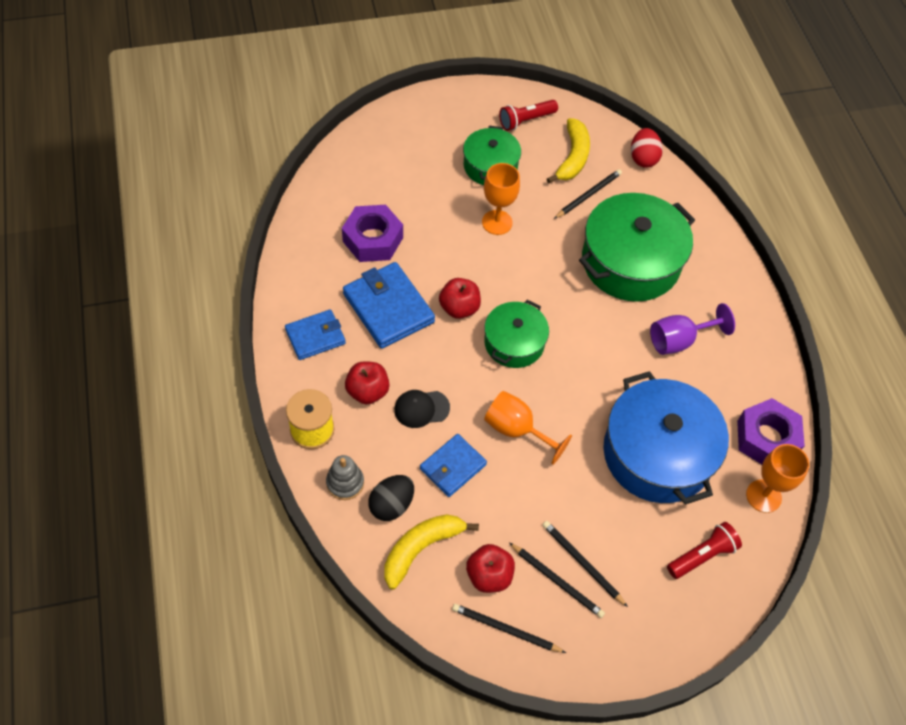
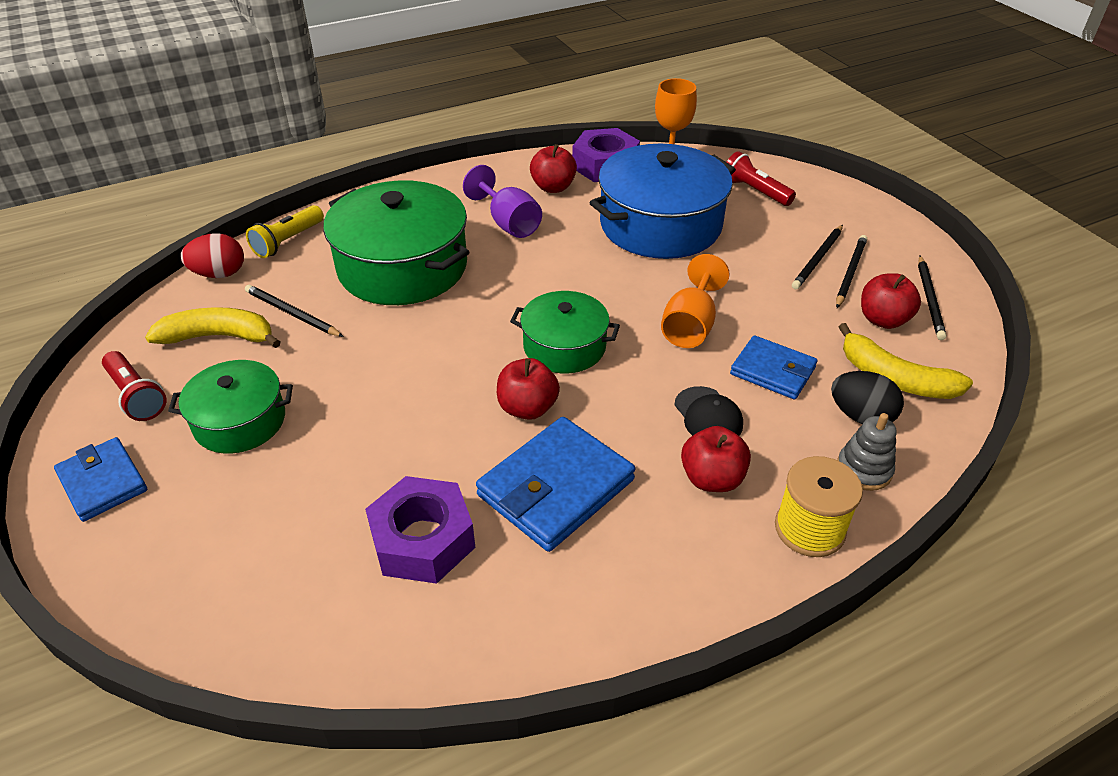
camera: 100 degrees left, 15 degrees down
(315, 336) = (647, 570): blue wallet -> blue wallet (103, 482)
(497, 222) = (357, 395): orange goblet -> none
(677, 197) = (288, 241): none -> yellow flashlight
(732, 386) = (553, 187): none -> red apple

